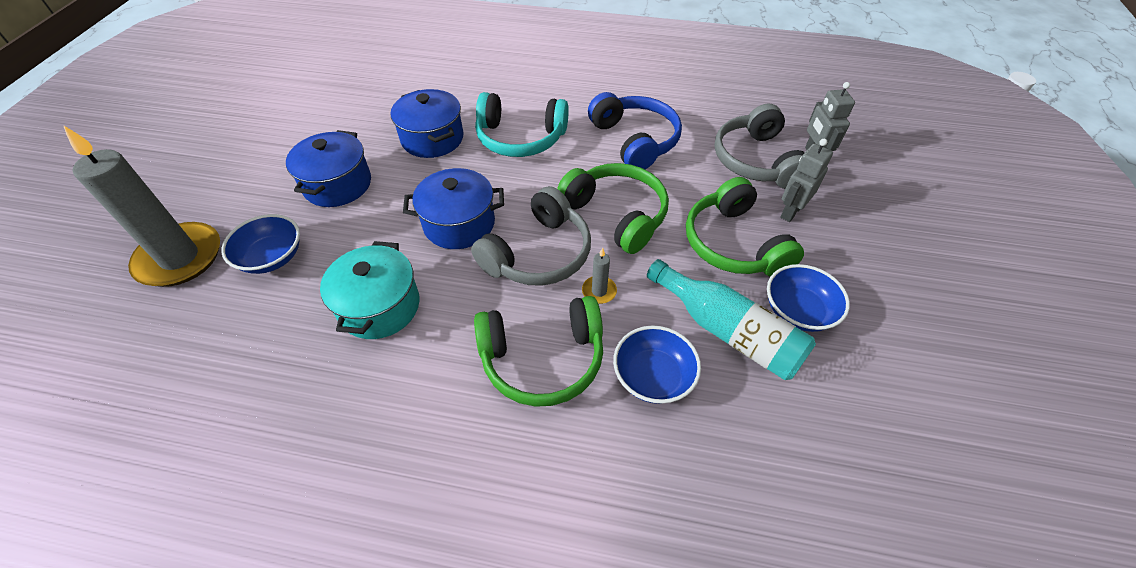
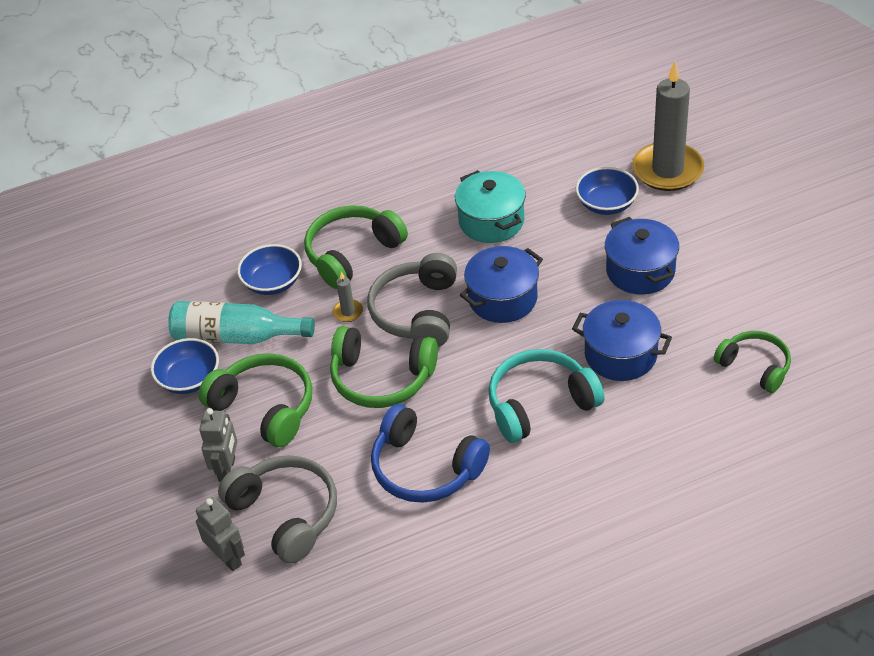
camera: 150 degrees right, 5 degrees down
(369, 92) = (755, 366): none -> green headphones

